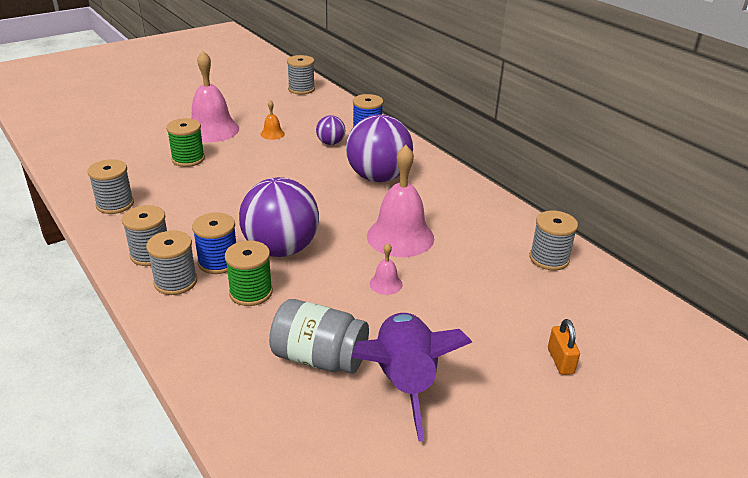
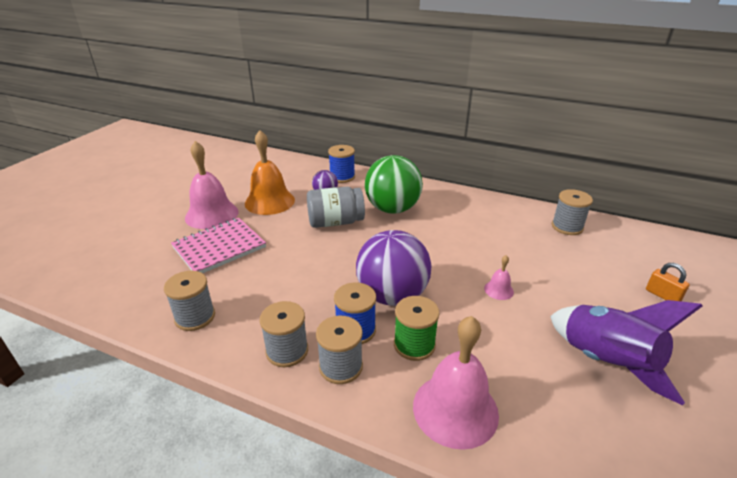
camera: 30 degrees left, 0 degrees up
(188, 159) = (219, 247): green spool -> pink notebook
(272, 134) = (269, 201): orange bell -> orange bell, size x2.23
(301, 89) = (251, 158): grey spool -> none
(319, 358) = (531, 375): grey jar -> grey jar (335, 222)
(378, 177) = (392, 209): purple ball -> green ball
(400, 237) = (463, 249): pink bell -> pink bell (455, 409)

